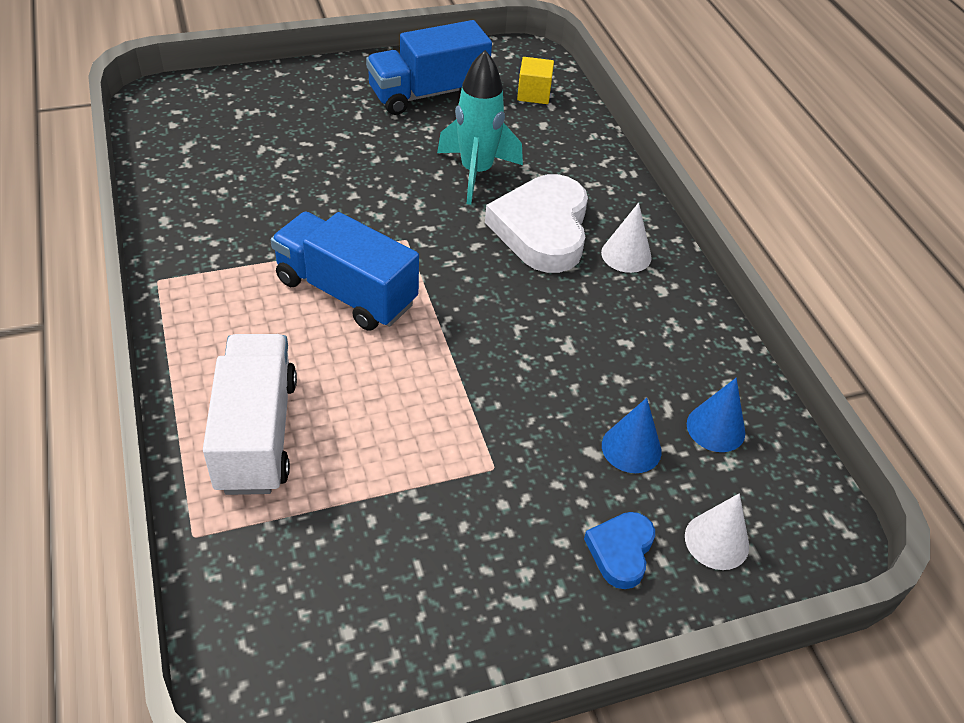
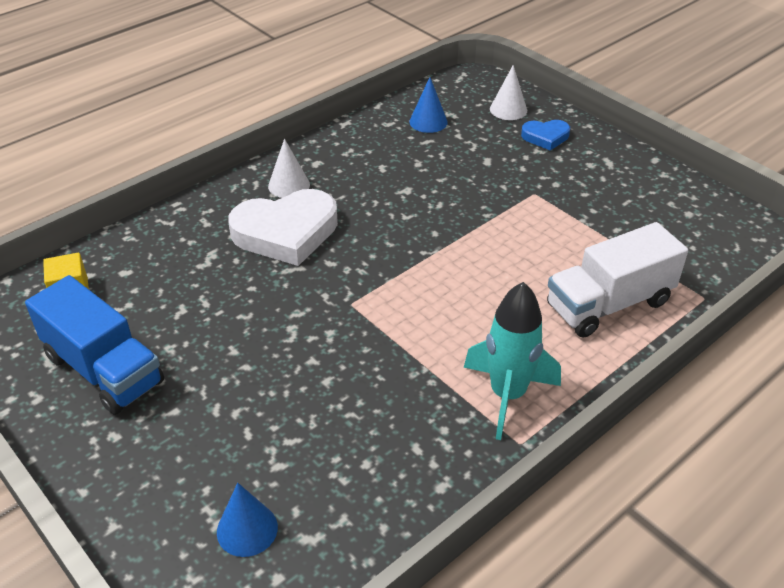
camera: 110 degrees left, 5 degrees down
(346, 292) = (439, 315): blue truck -> none
(476, 172) = (229, 291): turquoise rocket -> turquoise rocket (507, 395)
(631, 448) = (471, 147): blue cone -> blue cone (247, 529)

